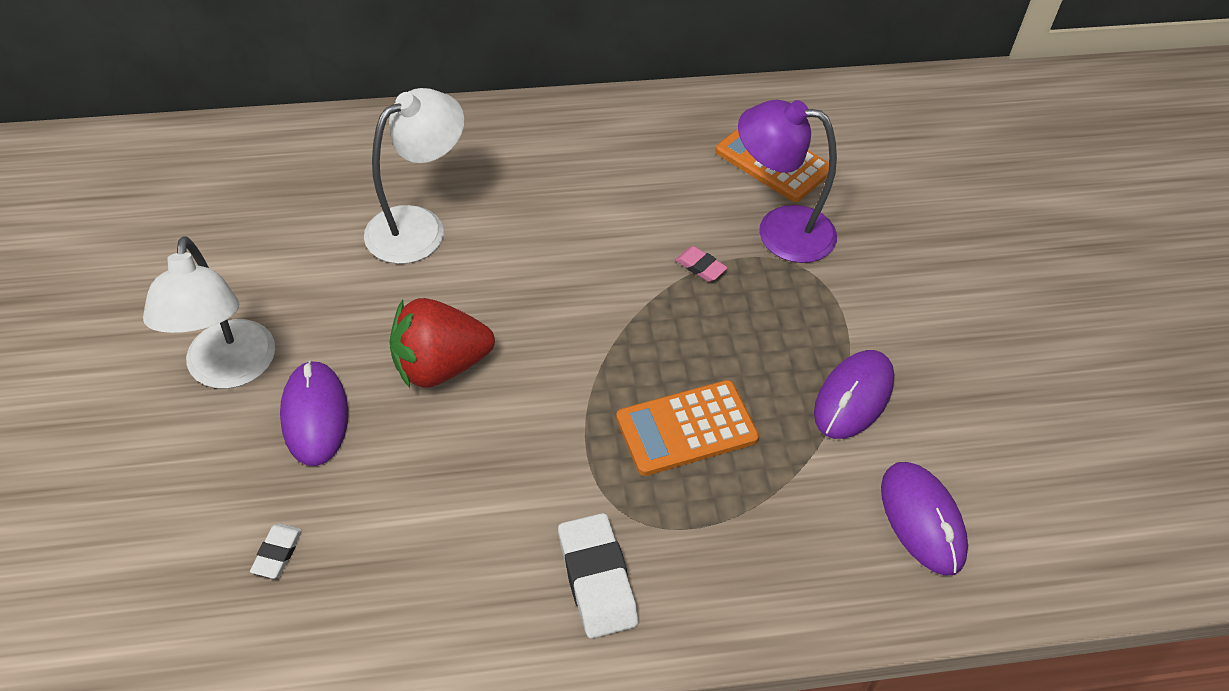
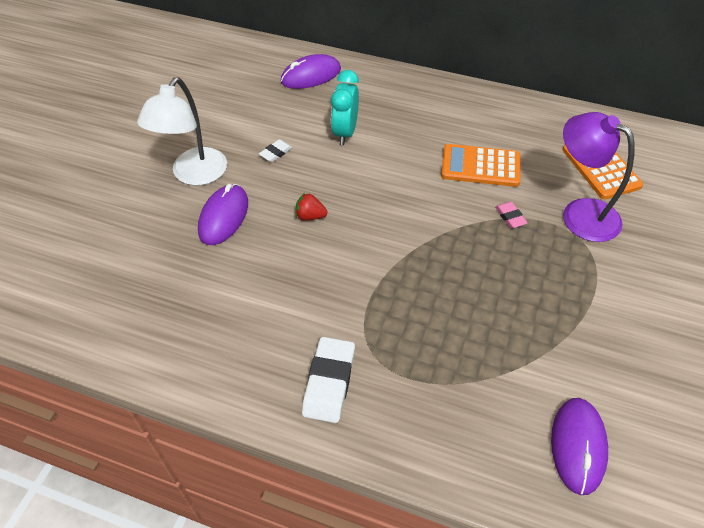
camera: 30 degrees right, 0 degrees up
(277, 553) = (158, 284): white eraser -> white eraser (275, 153)
(419, 226) = (345, 132): white lamp -> turquoise clock
(440, 366) = (310, 216): red strawberry -> red strawberry, size x0.47
(686, 428) = (441, 314): orange calculator -> orange calculator (480, 166)
(853, 397) = (572, 341): purple mouse -> purple mouse (311, 76)

